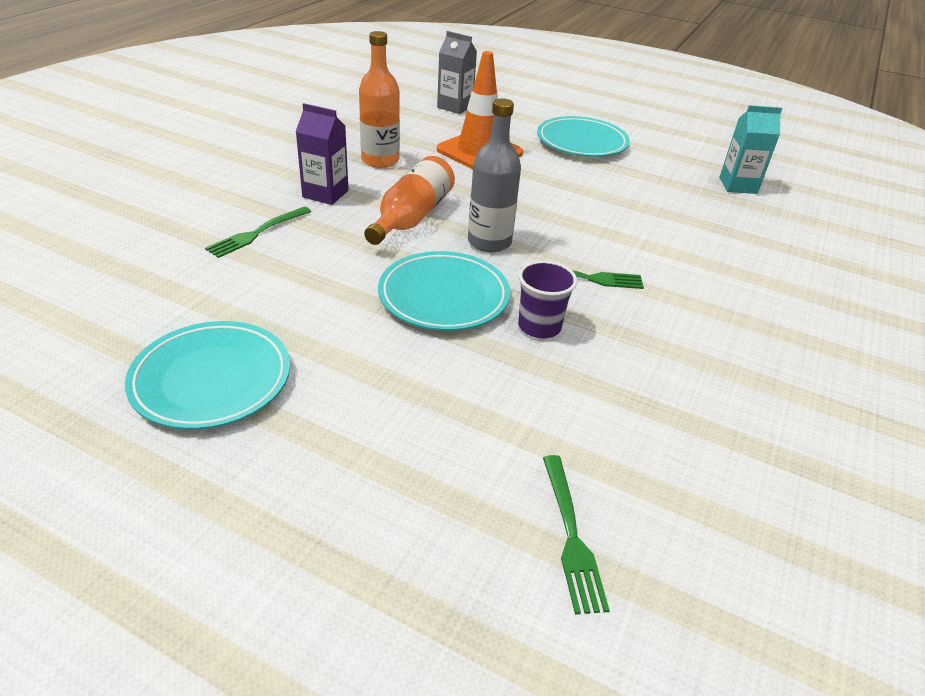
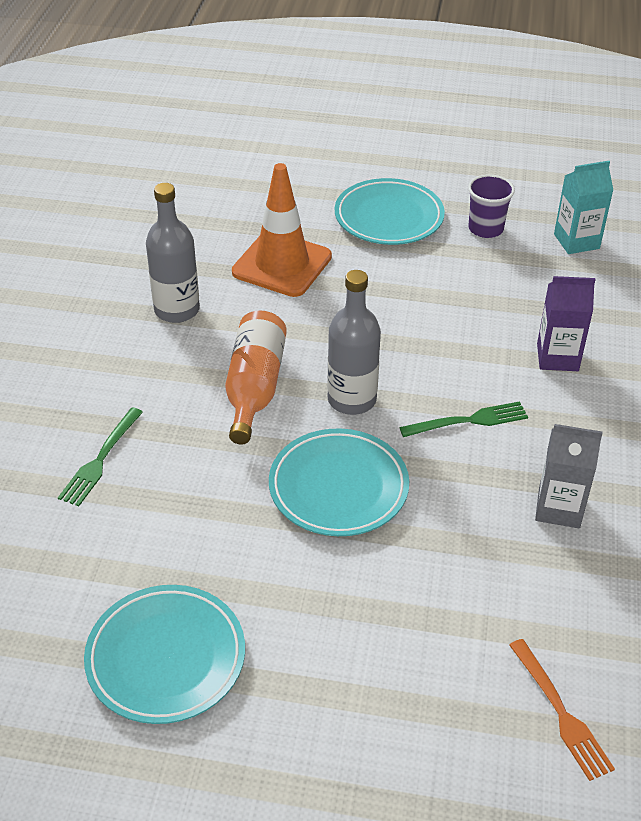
camera: 15 degrees left, 5 degrees up
(325, 194) = (143, 380): purple carton -> purple carton (557, 357)
(380, 160) = (177, 310): orange bottle -> grey bottle
(455, 107) = (219, 195): grey carton -> grey carton (559, 508)
(539, 326) = (447, 497): purple cup -> purple cup (485, 229)
(571, 536) = (561, 713): green fork -> orange fork

